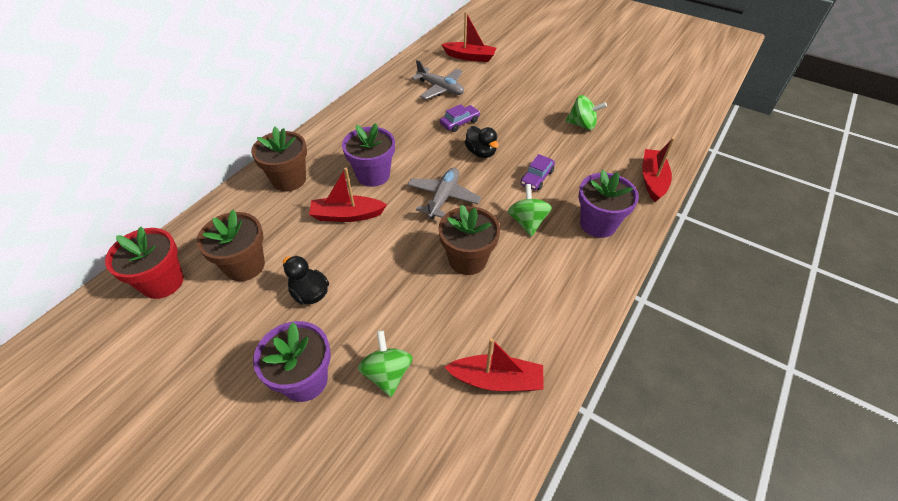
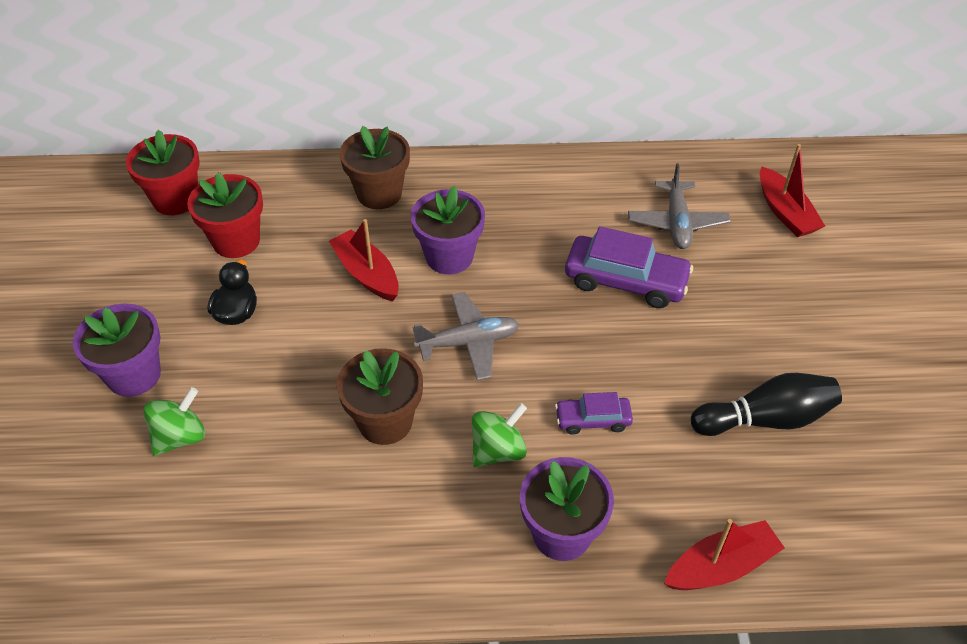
camera: 55 degrees right, 0 degrees up
(245, 265) = (236, 241): brown flower pot -> red flower pot
(459, 123) = (625, 281): purple car -> purple car, size x1.81
(481, 152) = (587, 334): black duck -> none
(496, 380) = (231, 540): red boat -> none
(582, 125) = (765, 419): green spinning top -> black bowling pin

